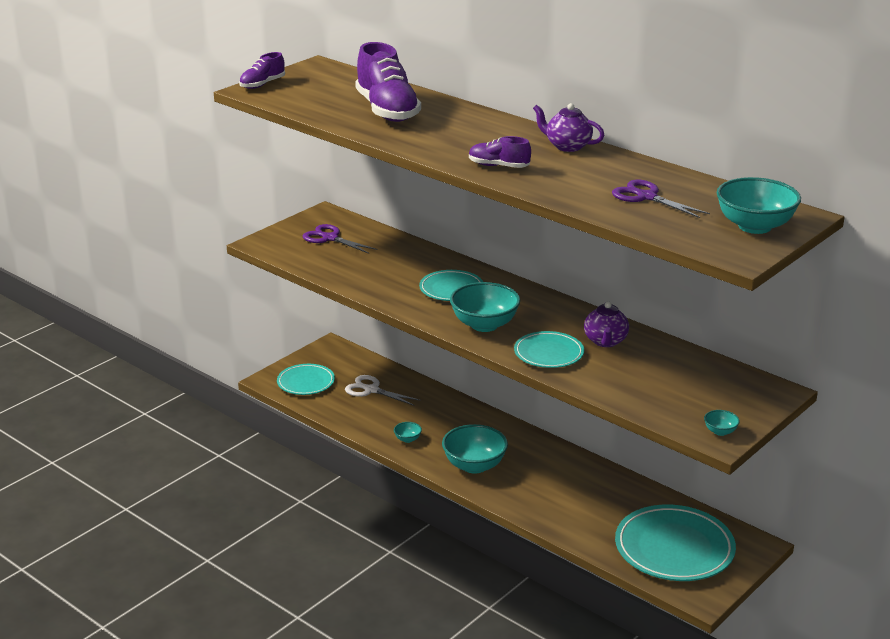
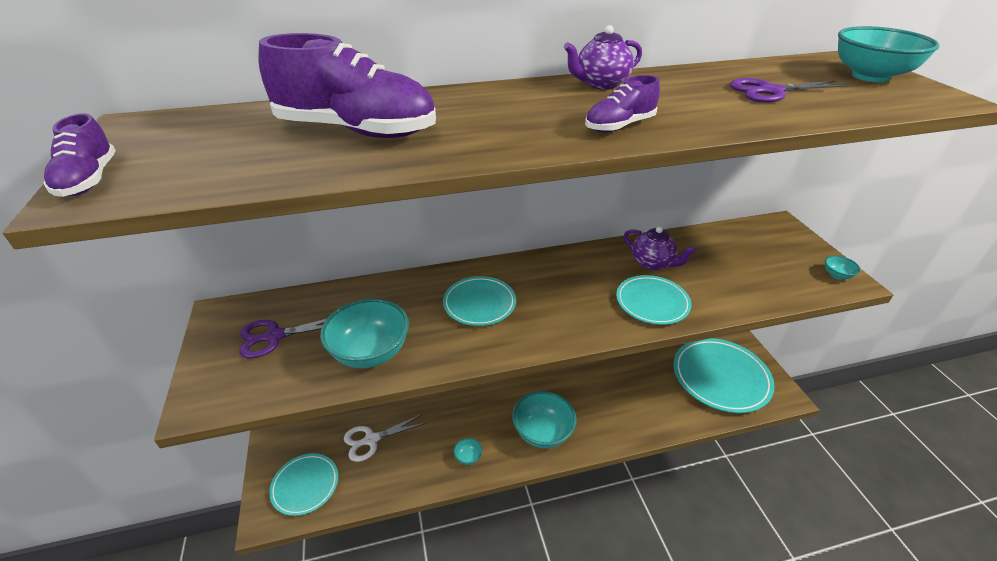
camera: 55 degrees left, 10 degrees up
(484, 325) = (567, 316): turquoise bowl -> turquoise bowl (370, 352)

